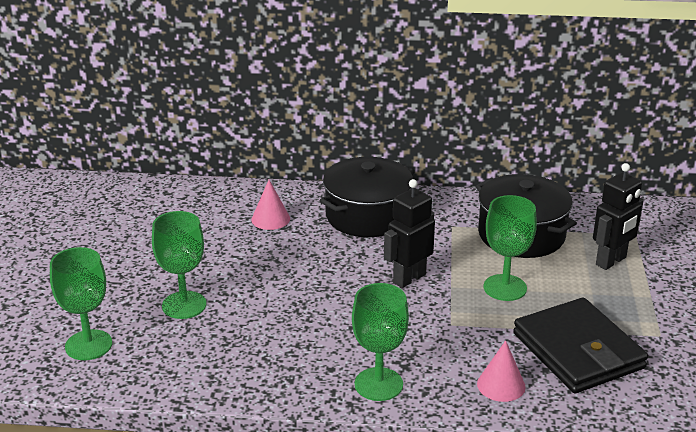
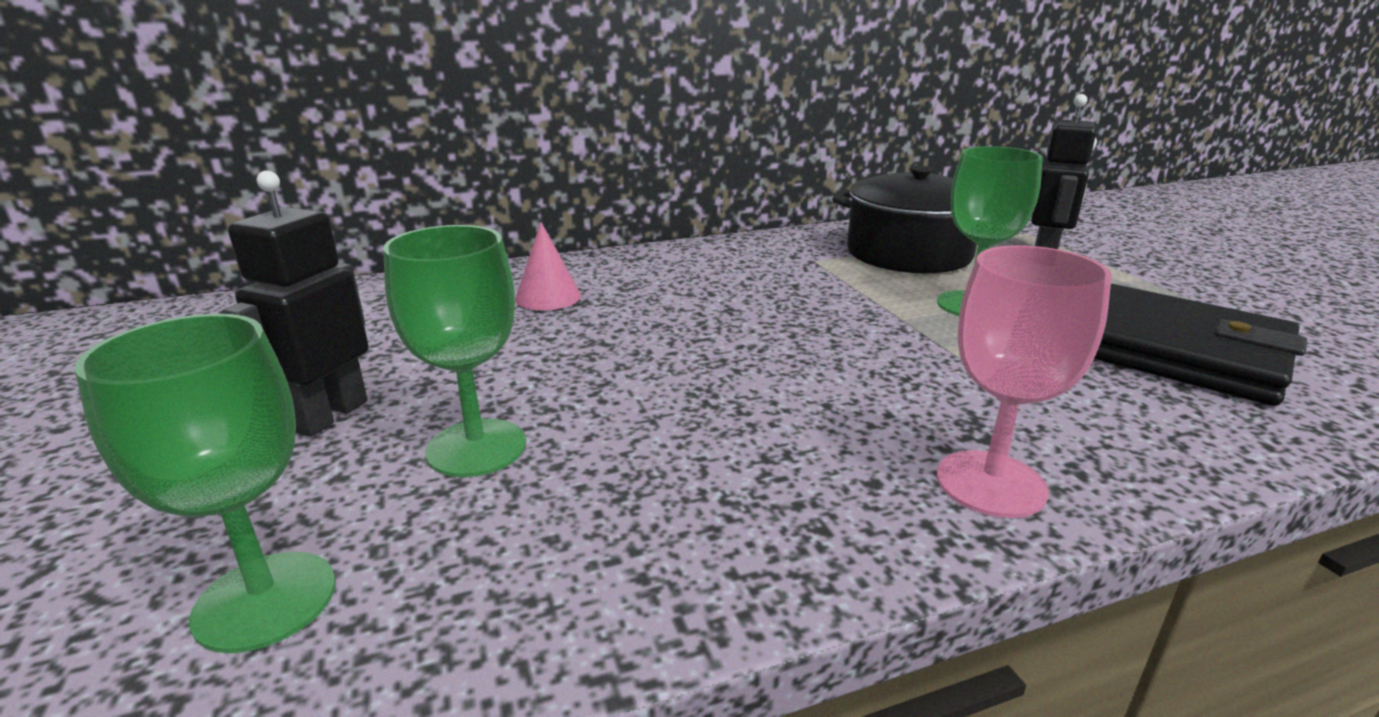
camera: 25 degrees left, 5 degrees down
(367, 215) = (691, 269): black pot -> none
(378, 384) = (990, 483): green goblet -> pink goblet
(409, 278) = (833, 322): black robot -> black robot (329, 415)
(501, 385) = (1167, 425): pink cone -> none

